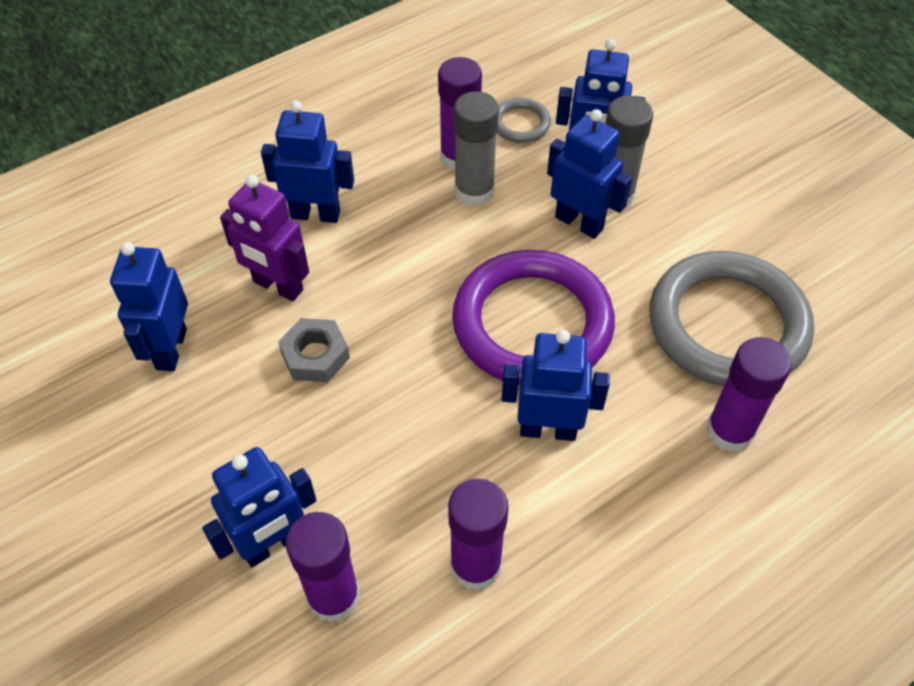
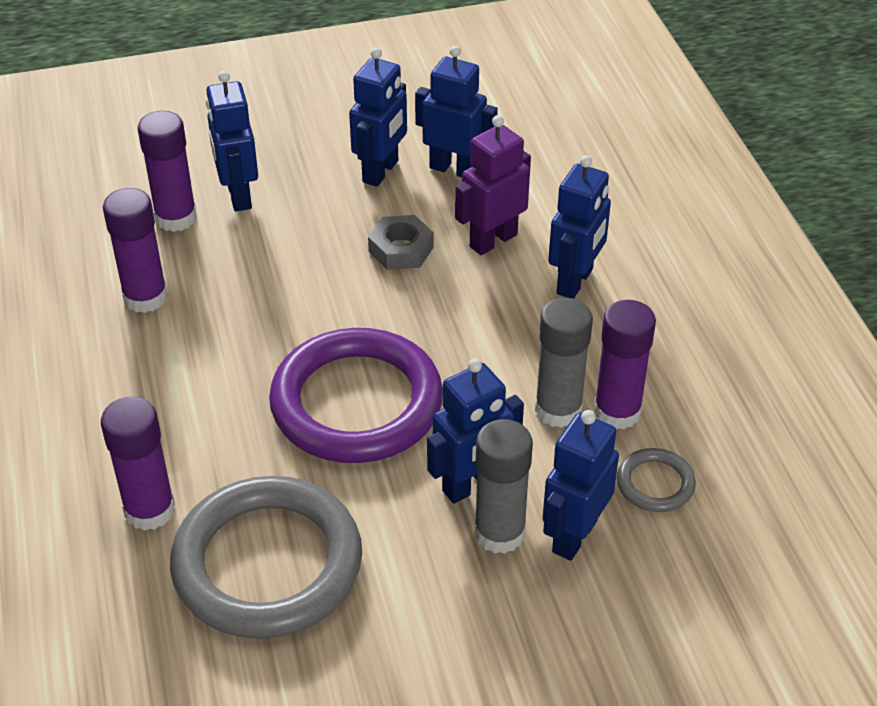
camera: 110 degrees right, 10 degrees down
(548, 429) = (235, 377): blue robot -> blue robot (381, 172)

